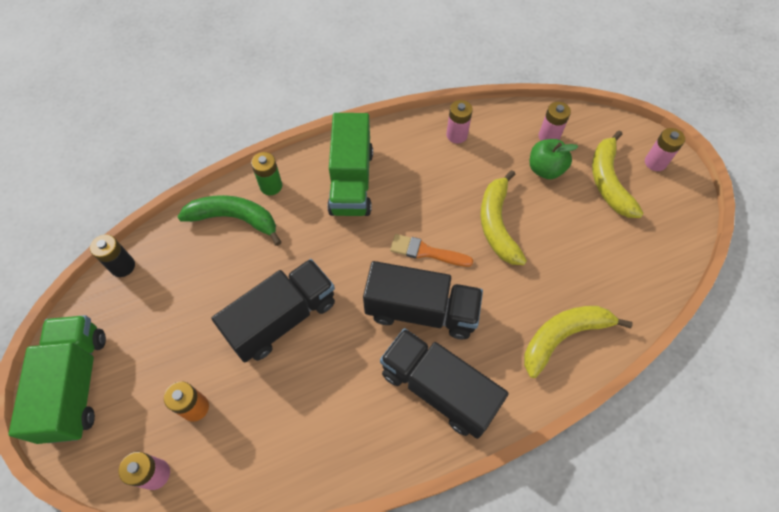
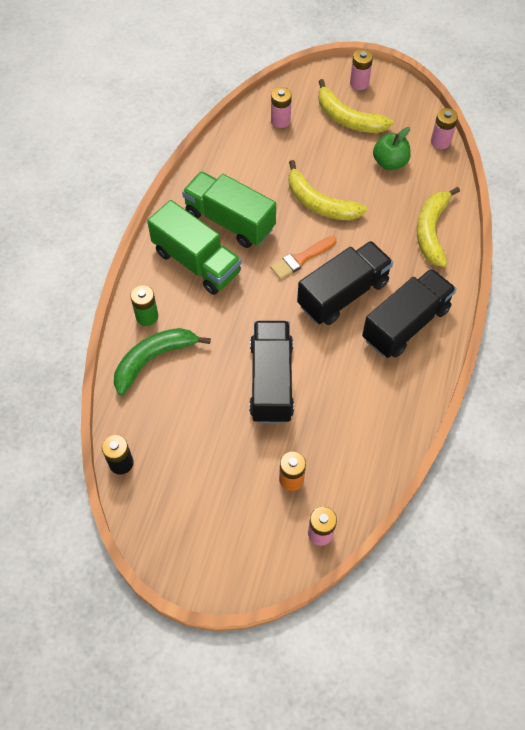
camera: 50 degrees left, 0 degrees up
(76, 385) = (200, 551): green truck -> green truck (229, 221)
(438, 389) = (405, 324): black truck -> black truck turned 150 degrees clockwise
(456, 135) = (223, 170): pink battery -> pink battery (440, 141)
(545, 169) = (304, 144): green apple -> green apple (390, 162)

